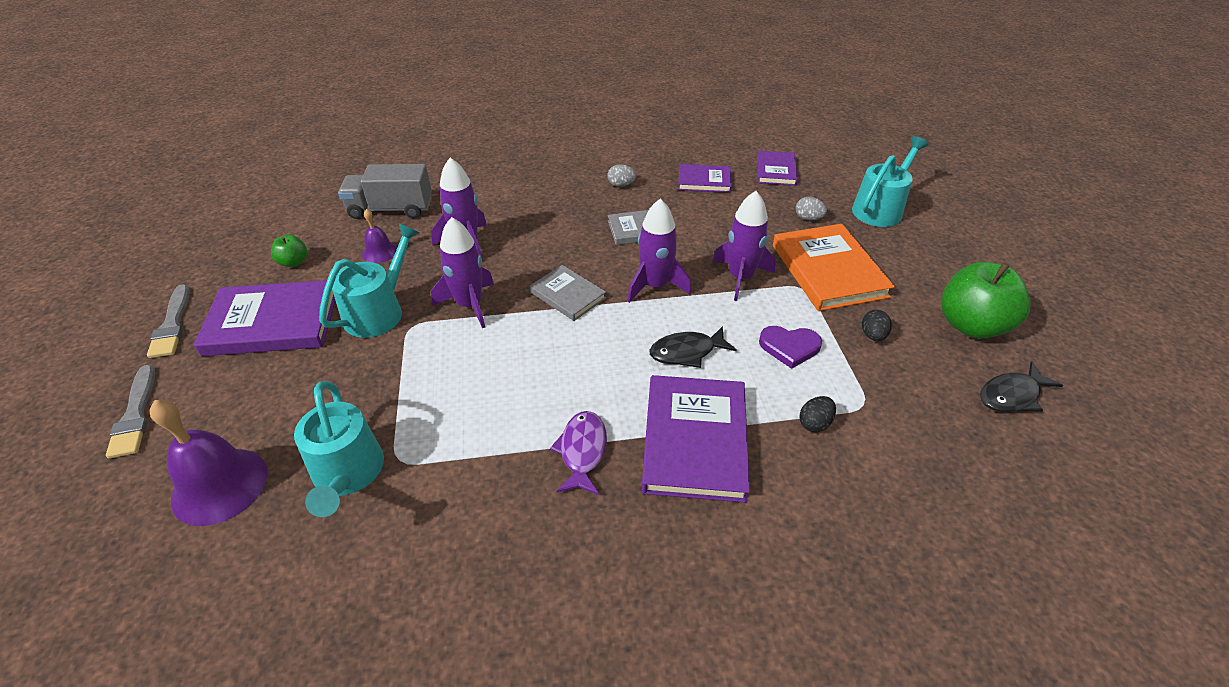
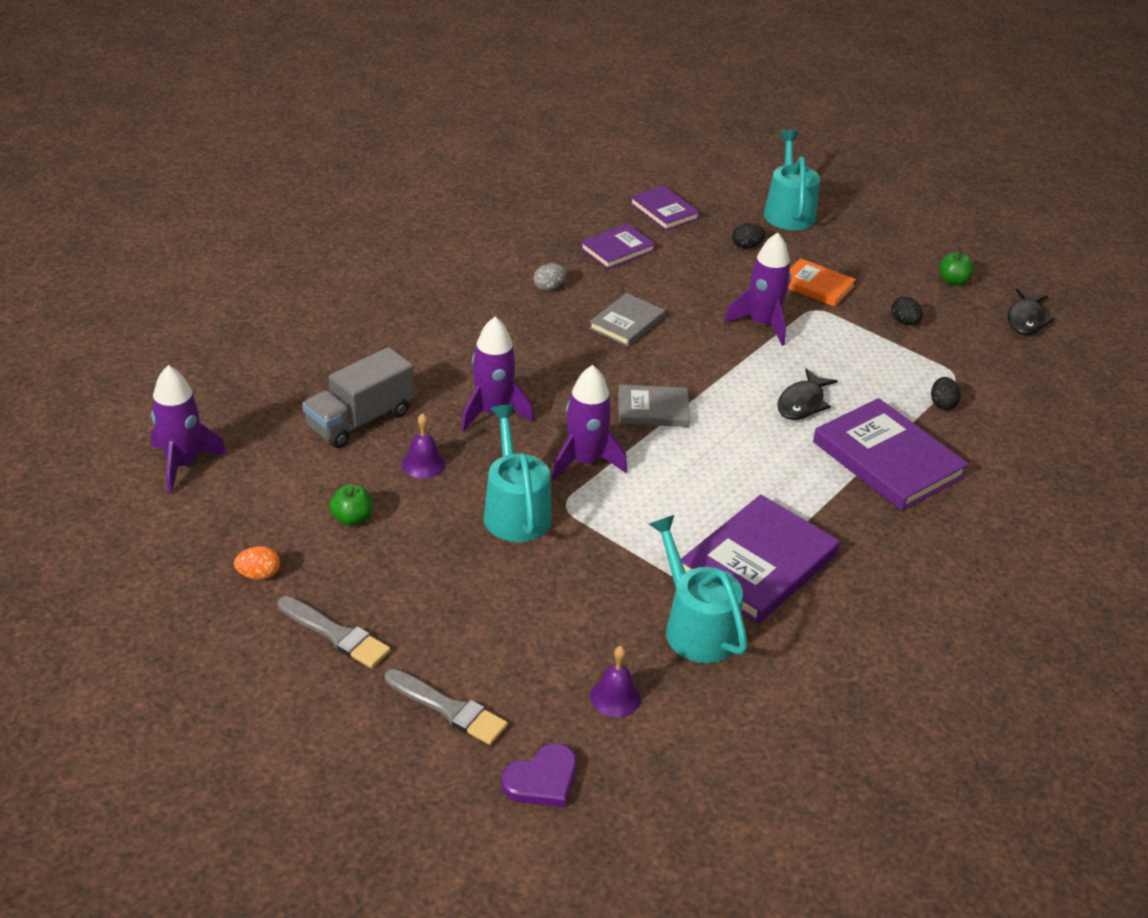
camera: 45 degrees left, 5 degrees down
(202, 266) = (259, 575): none -> orange egg
(219, 485) = (615, 697): purple bell -> purple bell, size x0.54
(272, 322) = (433, 575): purple book -> purple book (758, 564)
(347, 474) = (696, 627): turquoise watering can -> turquoise watering can turned 150 degrees counterclockwise
(582, 451) = (829, 510): purple fish -> none
(655, 286) = (709, 365): purple rocket -> purple rocket (183, 464)
(789, 347) = (863, 360): purple heart -> purple heart (542, 780)
(808, 218) = (746, 246): grey egg -> black egg
(828, 271) = (816, 286): orange book -> orange book, size x0.58
(971, 325) = (953, 281): green apple -> green apple, size x0.47

